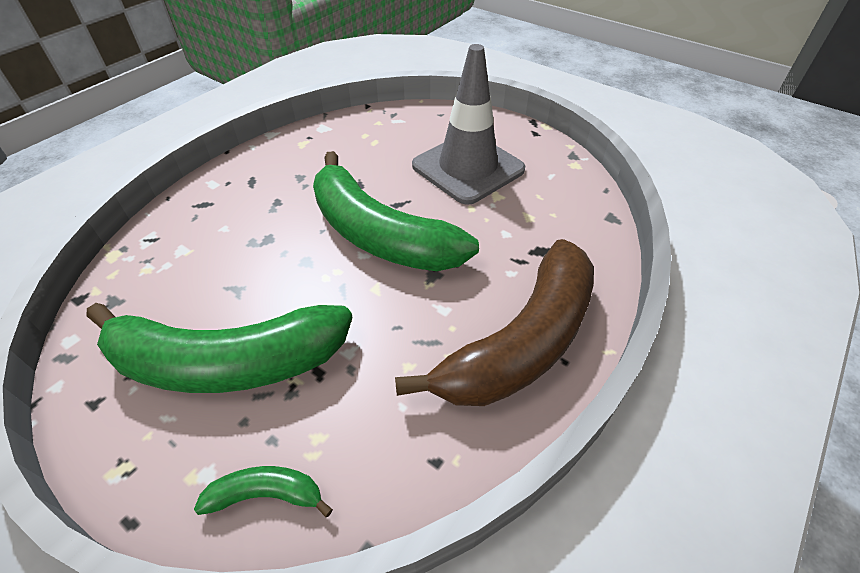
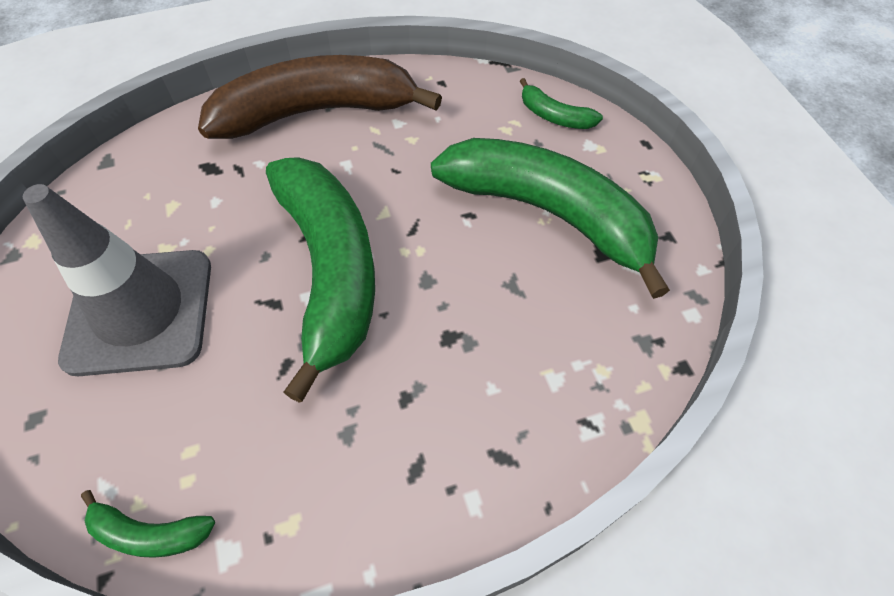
camera: 145 degrees left, 10 degrees up
(363, 119) = (149, 533): none -> green banana

